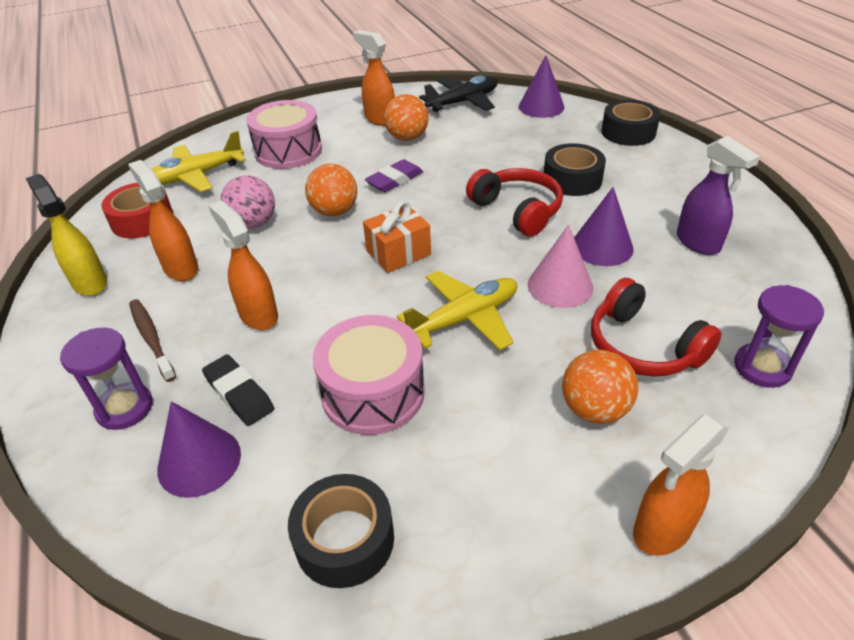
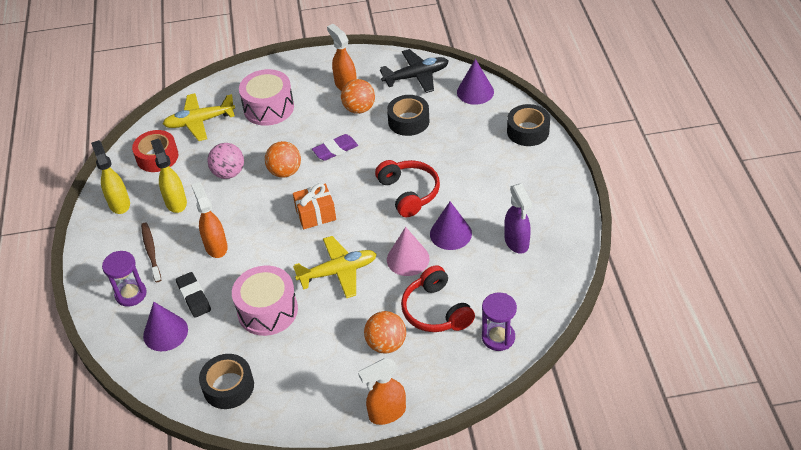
camera: 15 degrees right, 5 degrees up
(180, 268) = (176, 202): orange spray bottle -> yellow spray bottle
(572, 179) = (461, 171): black tape -> black tape (408, 121)

